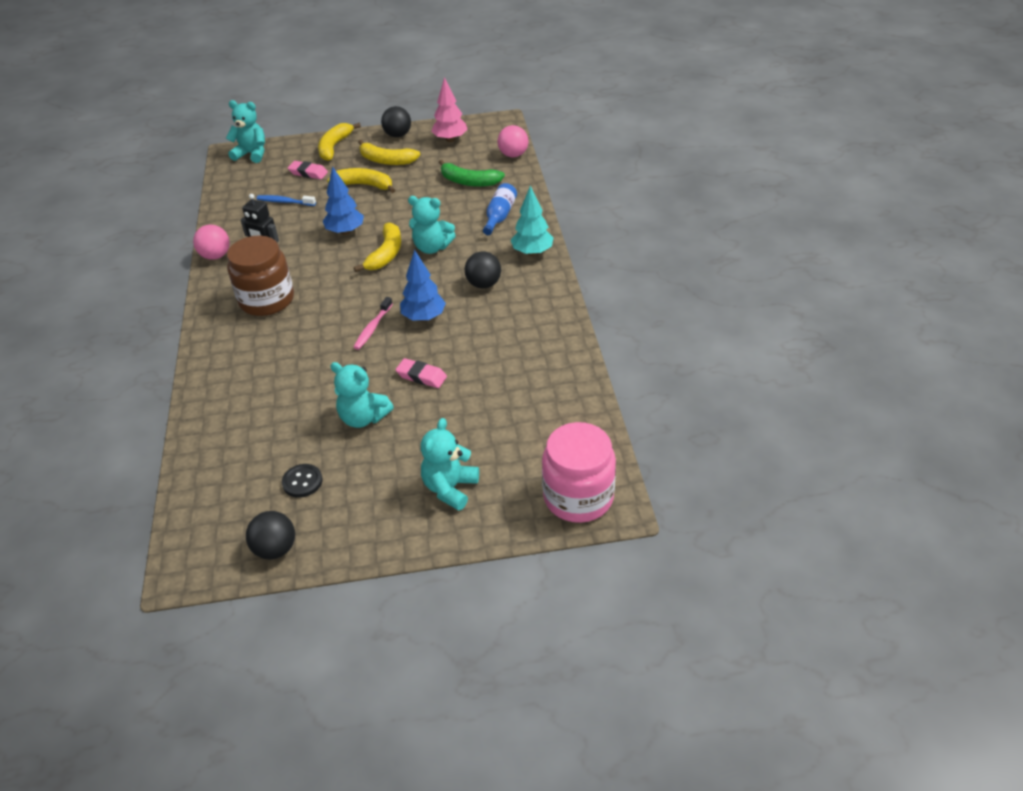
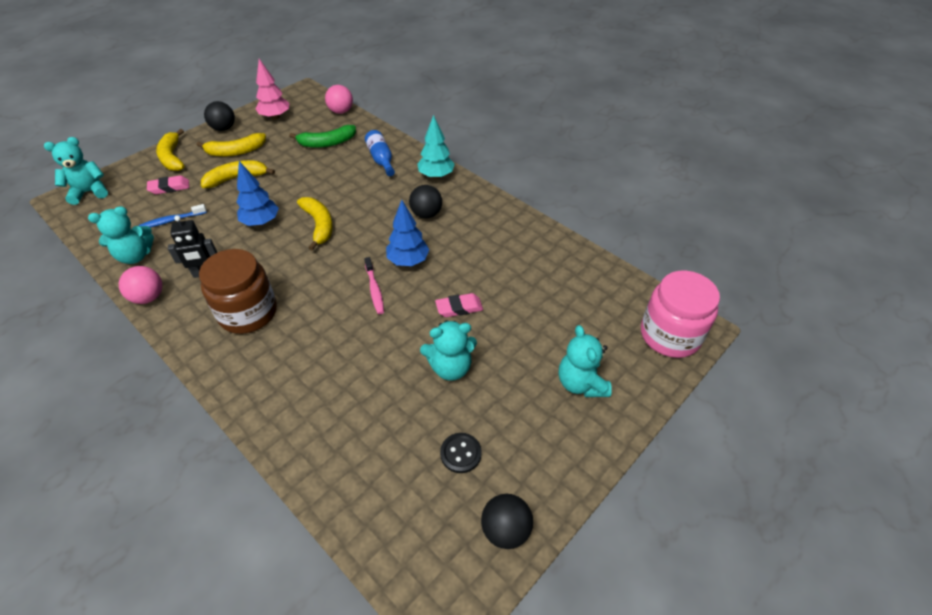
camera: 40 degrees left, 5 degrees up
(432, 247) = (353, 204): turquoise teddy bear -> turquoise teddy bear (135, 256)

